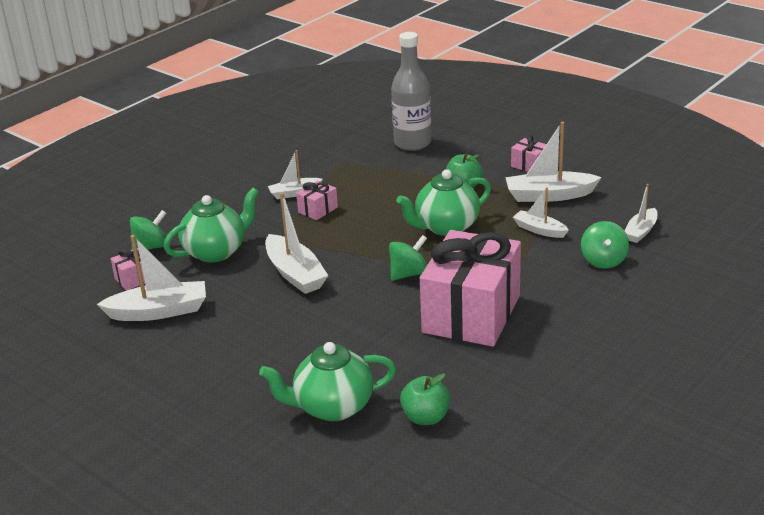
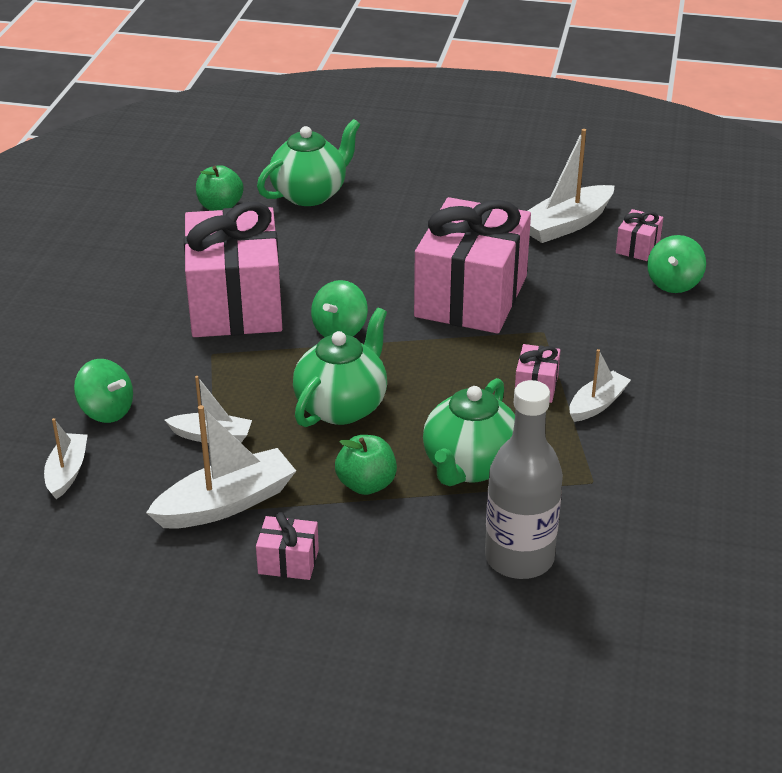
camera: 150 degrees right, 5 degrees up
(216, 251) = (592, 298): green teapot -> green teapot (470, 466)
(295, 274) = (471, 296): white boat -> pink gift
(603, 260) = (106, 411): green spinning top -> green spinning top turned 150 degrees clockwise

